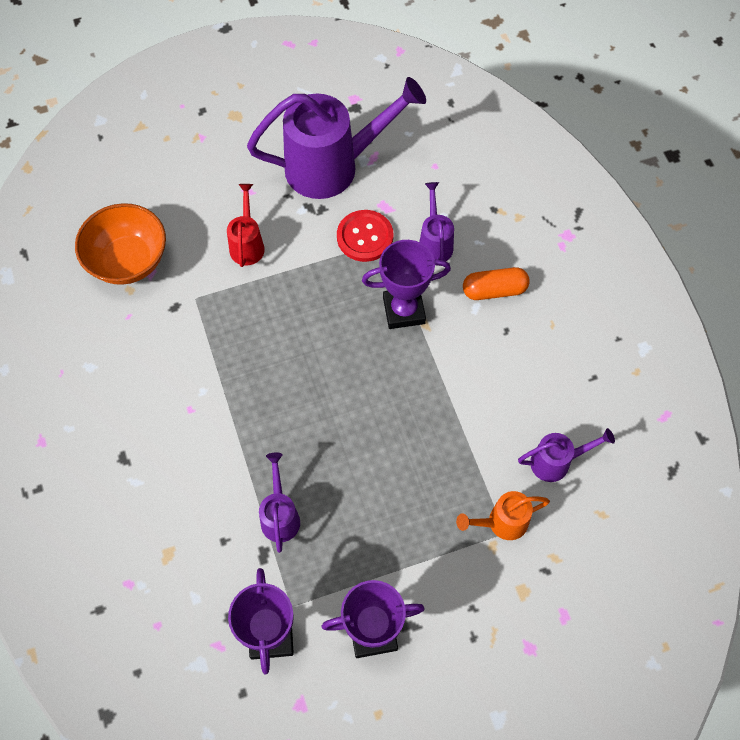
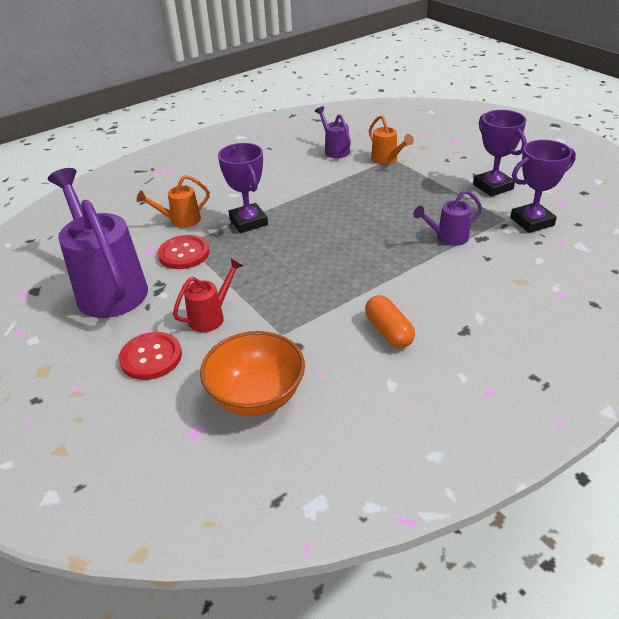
camera: 105 degrees left, 25 degrees down
(213, 191) = (151, 357): none -> red button
(247, 244) = (210, 317): red watering can -> red watering can turned 150 degrees clockwise
(435, 243) = (181, 220): purple watering can -> orange watering can
(494, 290) = (216, 190): orange capsule -> orange capsule (389, 331)

